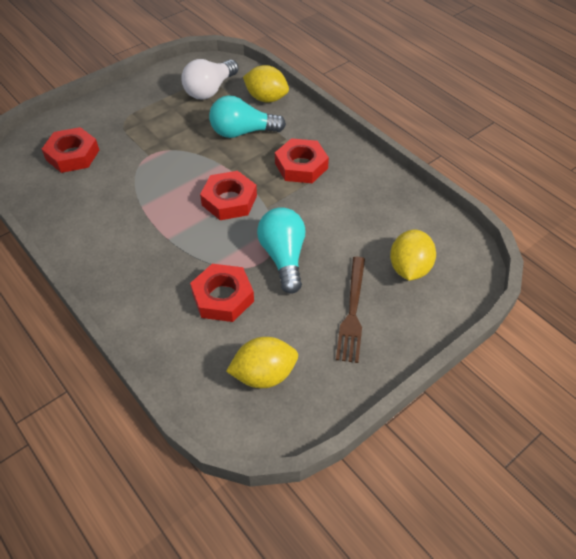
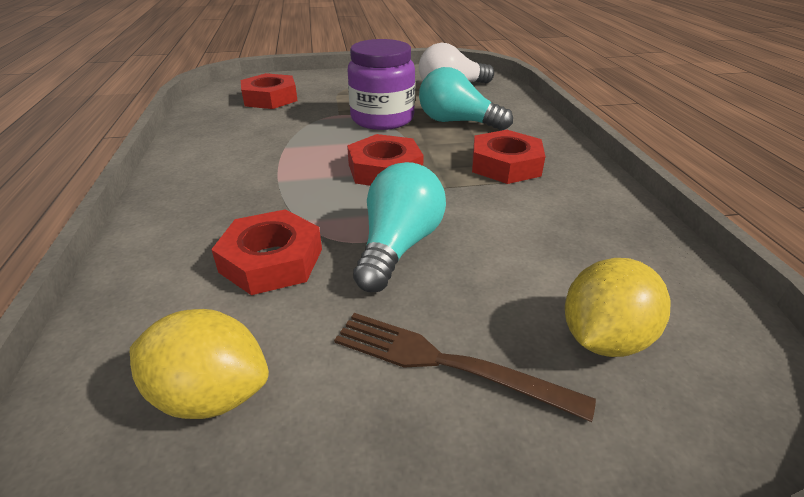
camera: 30 degrees right, 15 degrees down
(186, 148) = (382, 119): none -> purple jar
(266, 98) = (509, 105): yellow lemon -> none
(352, 312) = (447, 363): brown fork -> brown fork turned 75 degrees clockwise

